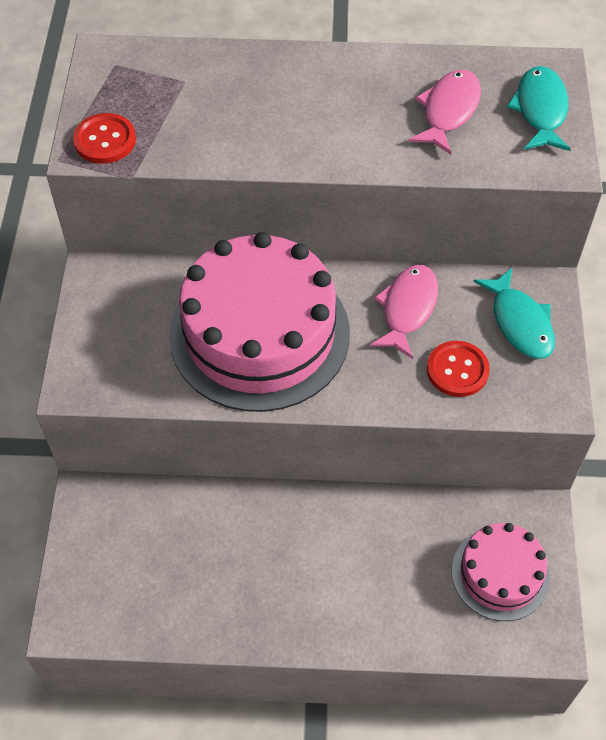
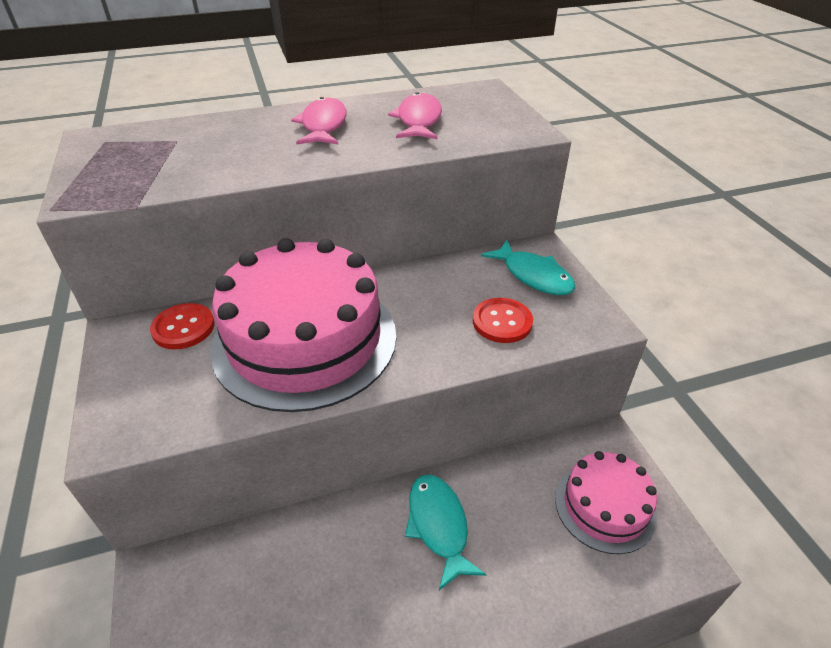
camera: 20 degrees left, 15 degrees down
(105, 140) = (101, 188): red button -> red button (183, 328)
(407, 308) = (434, 288): pink fish -> pink fish (323, 125)
(540, 110) = (490, 109): turquoise fish -> turquoise fish (438, 525)

